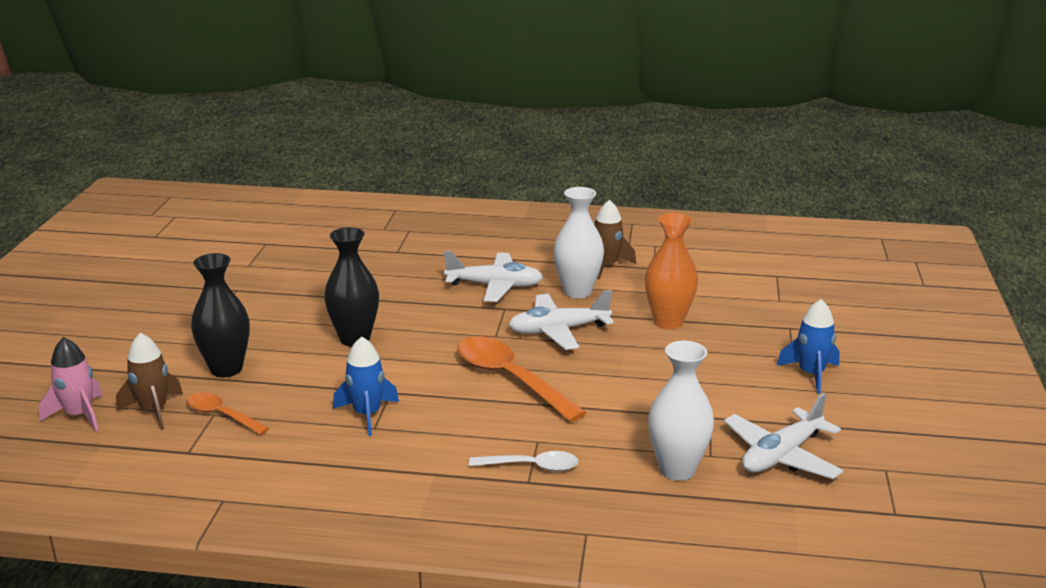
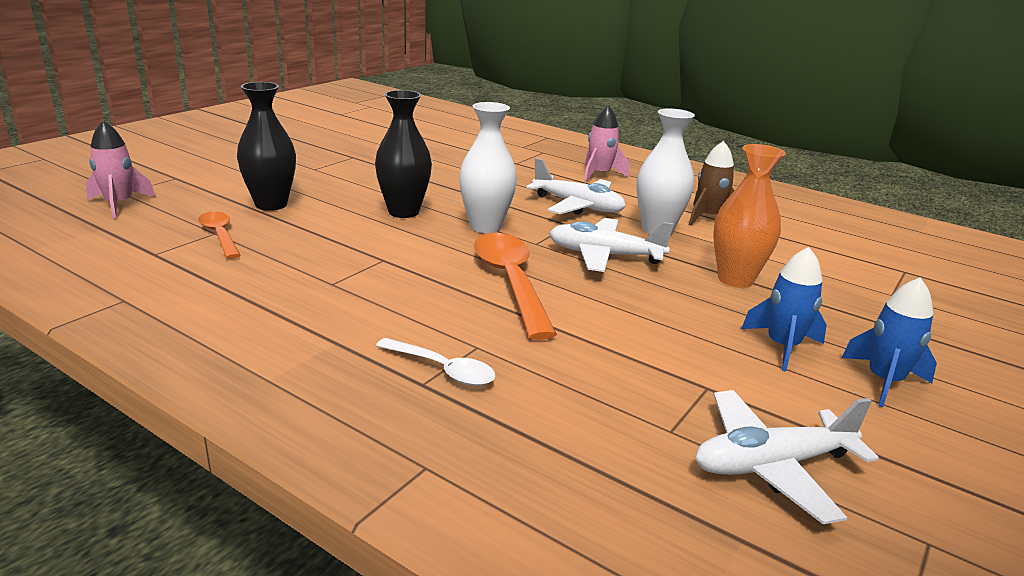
camera: 25 degrees right, 0 degrees up
(154, 410) = (175, 217): brown rocket -> none
(367, 414) = (339, 271): blue rocket -> blue rocket (782, 347)
(482, 244) = (599, 174): none -> pink rocket
(677, 470) = (612, 433): white vase -> white vase (485, 226)

